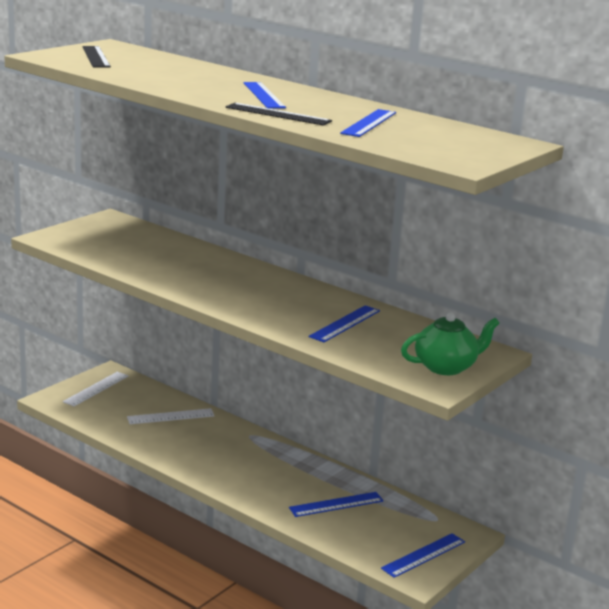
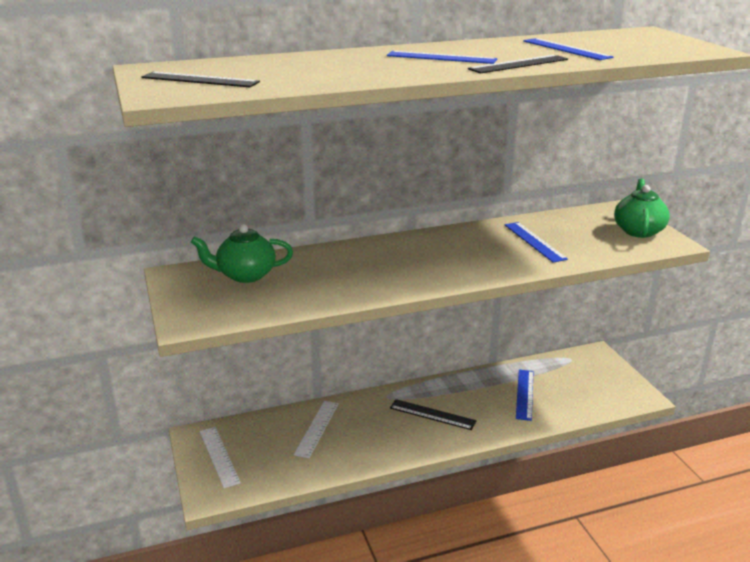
camera: 55 degrees left, 5 degrees up
(136, 237) = (245, 275): none -> green teapot
(248, 463) = (432, 414): none -> black ruler
(423, 555) = (615, 382): blue ruler -> none

